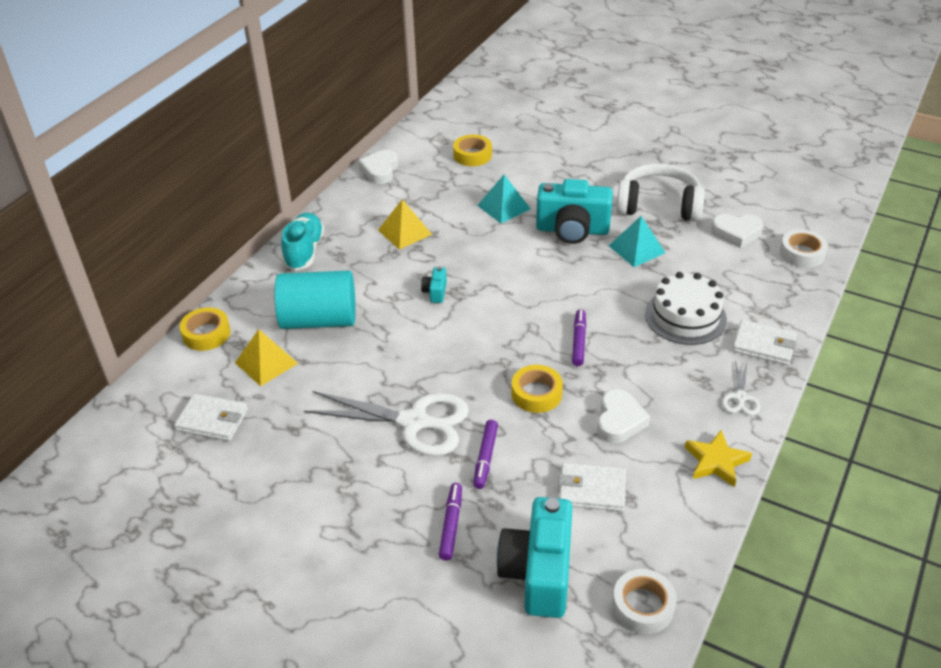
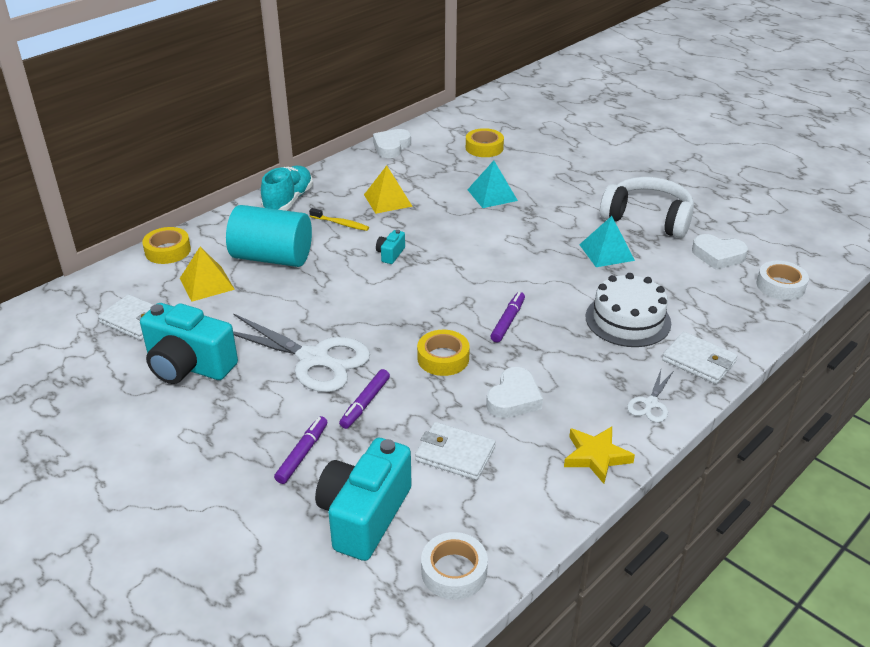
camera: 15 degrees right, 5 degrees down
(370, 267) = (341, 224): none -> yellow toothbrush
(572, 230) = (549, 225): turquoise camera -> turquoise camera (189, 366)

